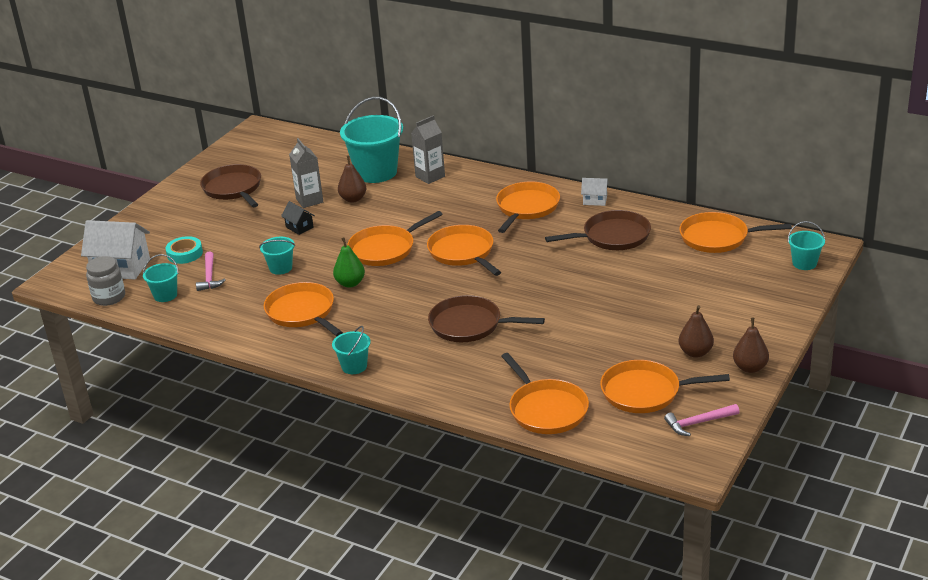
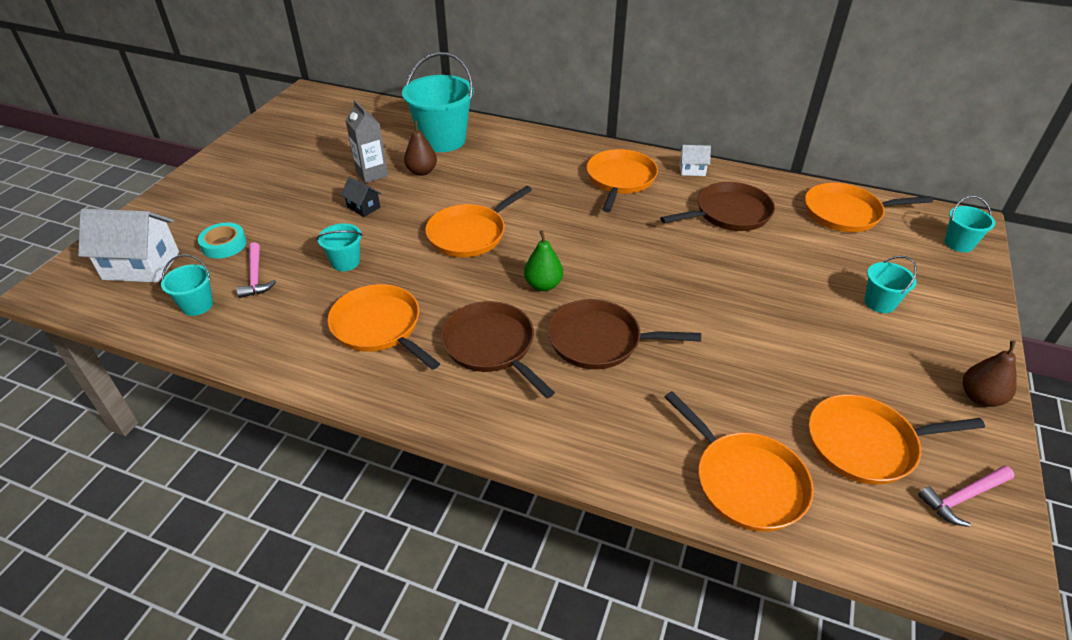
camera: 10 degrees left, 10 degrees up
(109, 297) = (121, 310): grey jar -> none
(233, 189) = (282, 160): brown pan -> brown pan (491, 346)
(350, 283) = (435, 282): green pear -> green pear (543, 285)
(354, 366) = (461, 413): turquoise bucket -> turquoise bucket (879, 303)
(430, 176) = (503, 144): grey carton -> none
(462, 252) = (563, 237): orange pan -> none
(695, 352) = (900, 375): brown pear -> none

